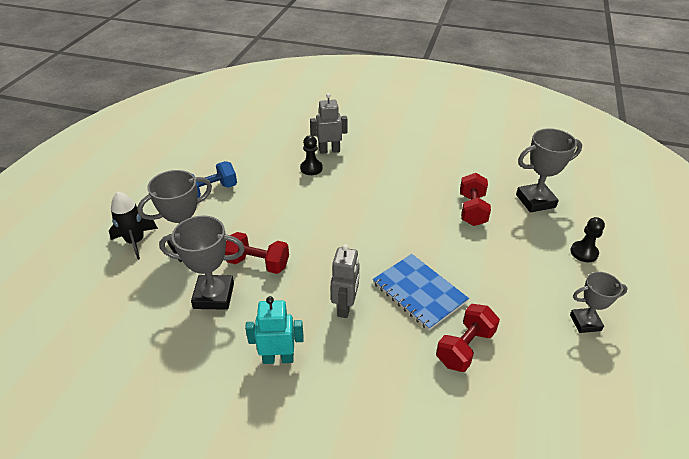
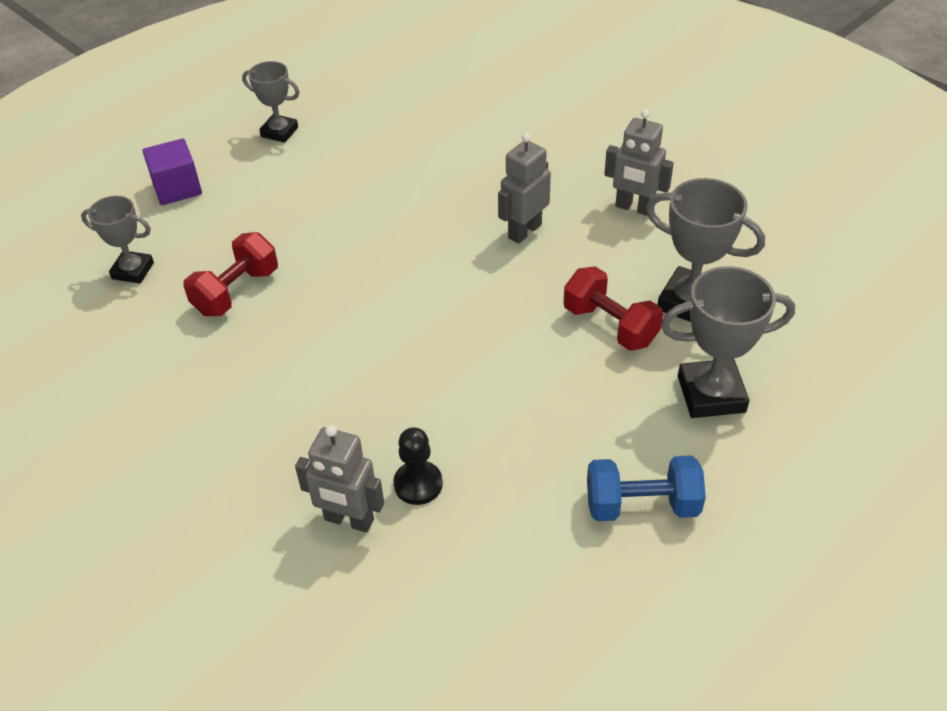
camera: 150 degrees left, 5 degrees up
(136, 241) = (802, 438): black rocket -> none
(278, 358) = (634, 208): turquoise robot -> grey robot
(419, 292) = (422, 216): blue notebook -> none
(465, 347) = (426, 153): red dumbbell -> none
(535, 201) = (133, 271): grey trophy -> grey trophy, size x0.64
(584, 252) = (177, 188): black pawn -> purple cube

